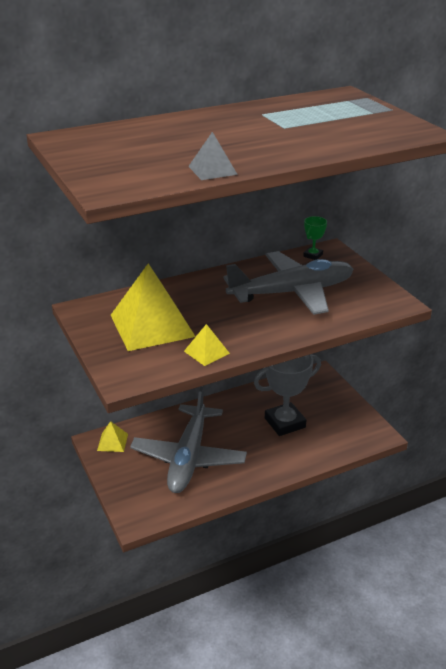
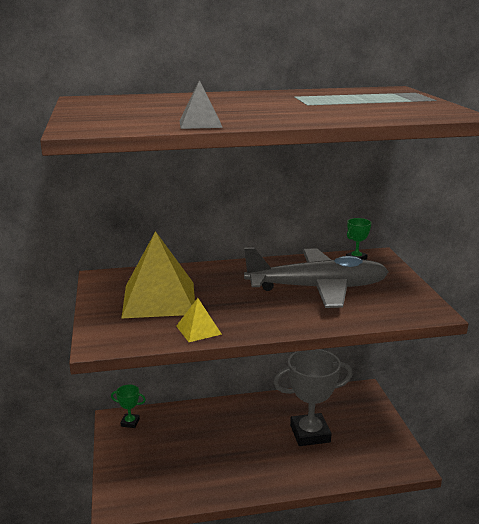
camera: 15 degrees right, 10 degrees down
(112, 442) = (130, 422): yellow pyramid -> green trophy
(189, 457) = (197, 451): grey plane -> none

